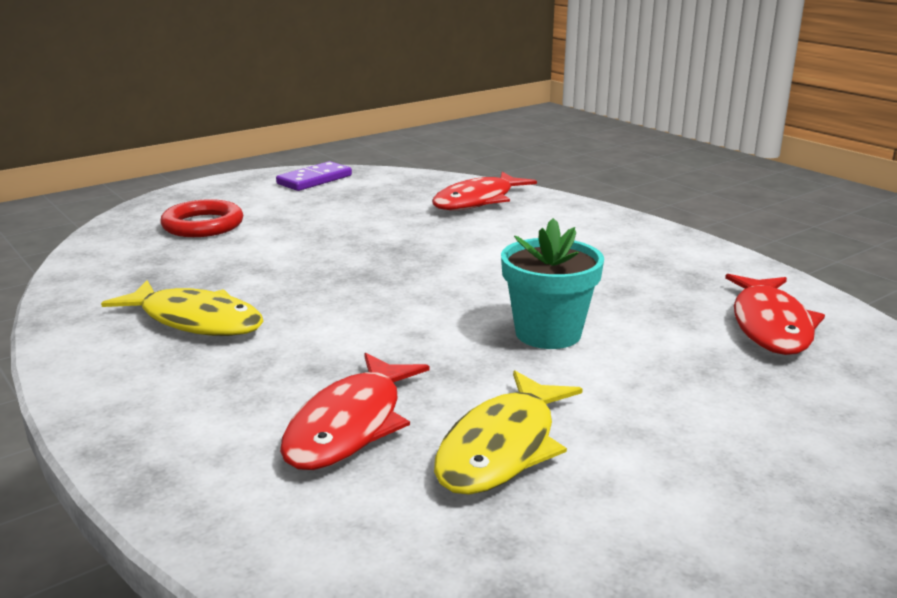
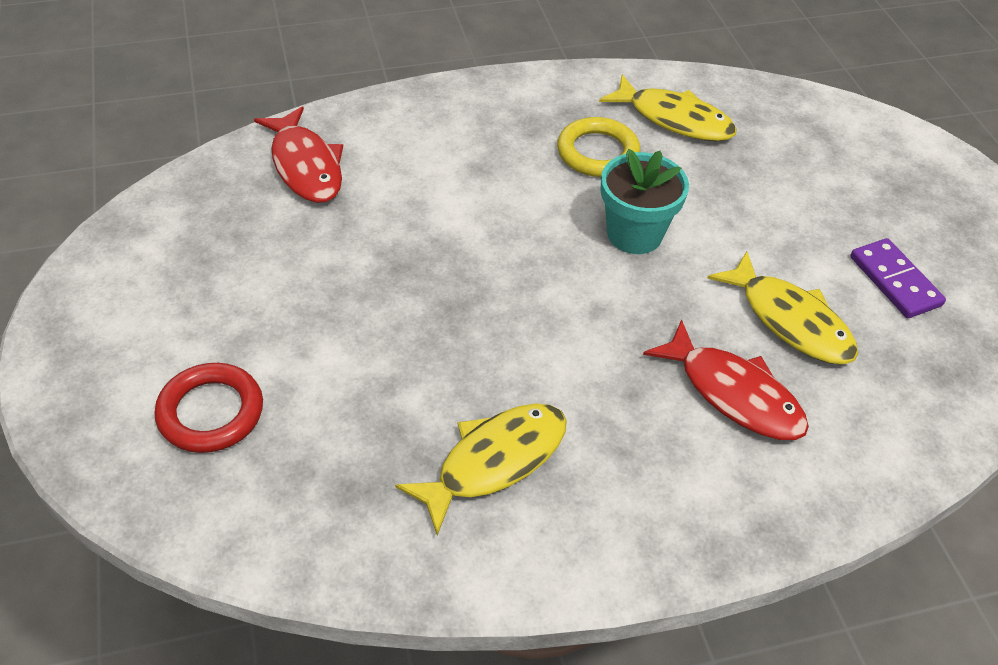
camera: 70 degrees left, 25 degrees up
(314, 180) = (119, 273): purple domino -> purple domino (894, 281)
(651, 296) = (597, 152): none -> yellow ring
(770, 325) = (674, 119): red fish -> yellow fish

